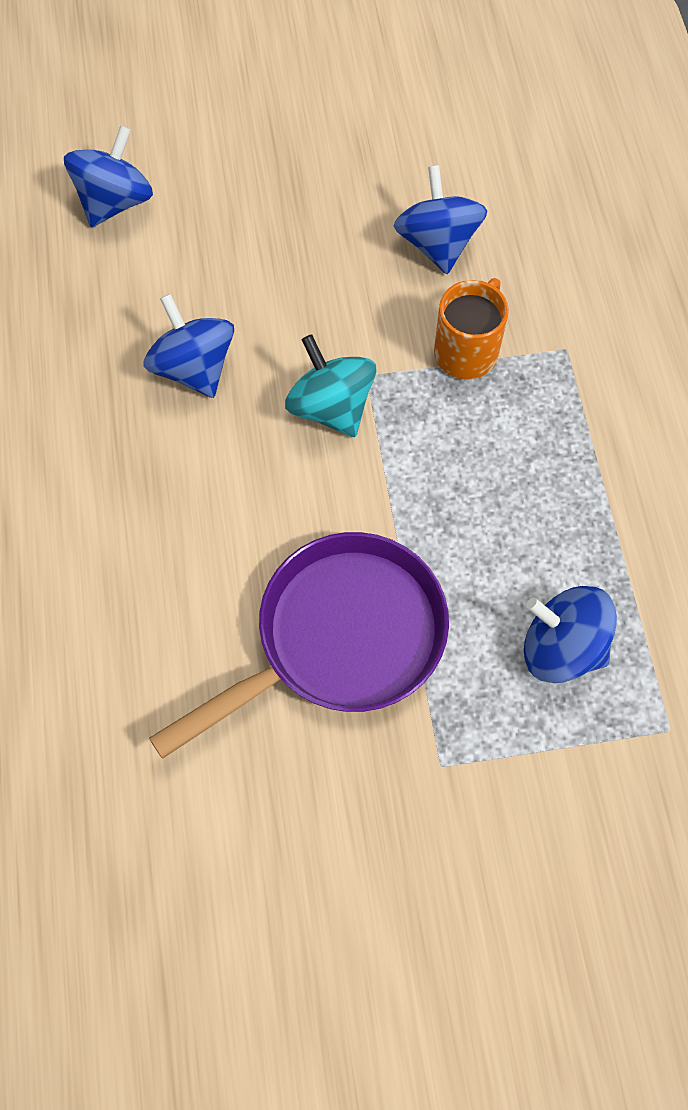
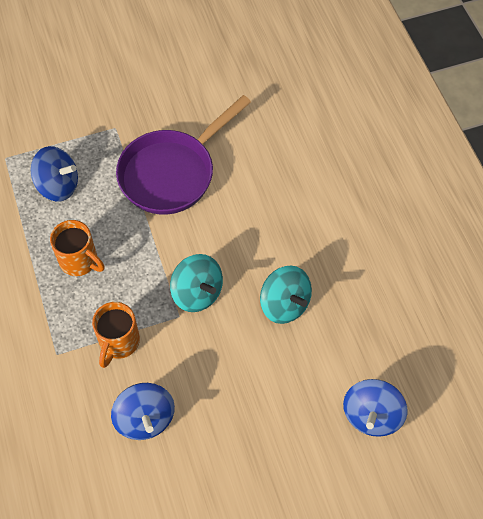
camera: 170 degrees right, 5 degrees down
(194, 368) = (284, 304): blue spinning top -> turquoise spinning top
(524, 492) = (80, 261): none -> orange mug

